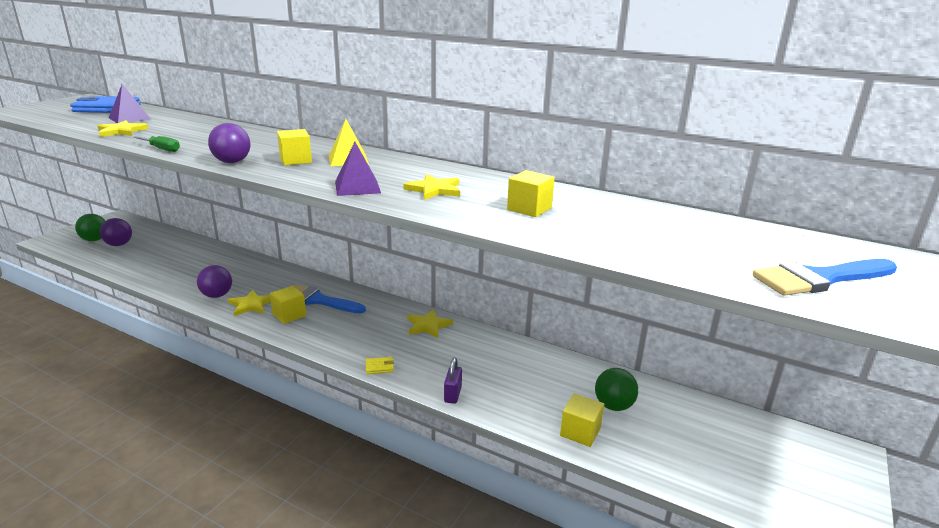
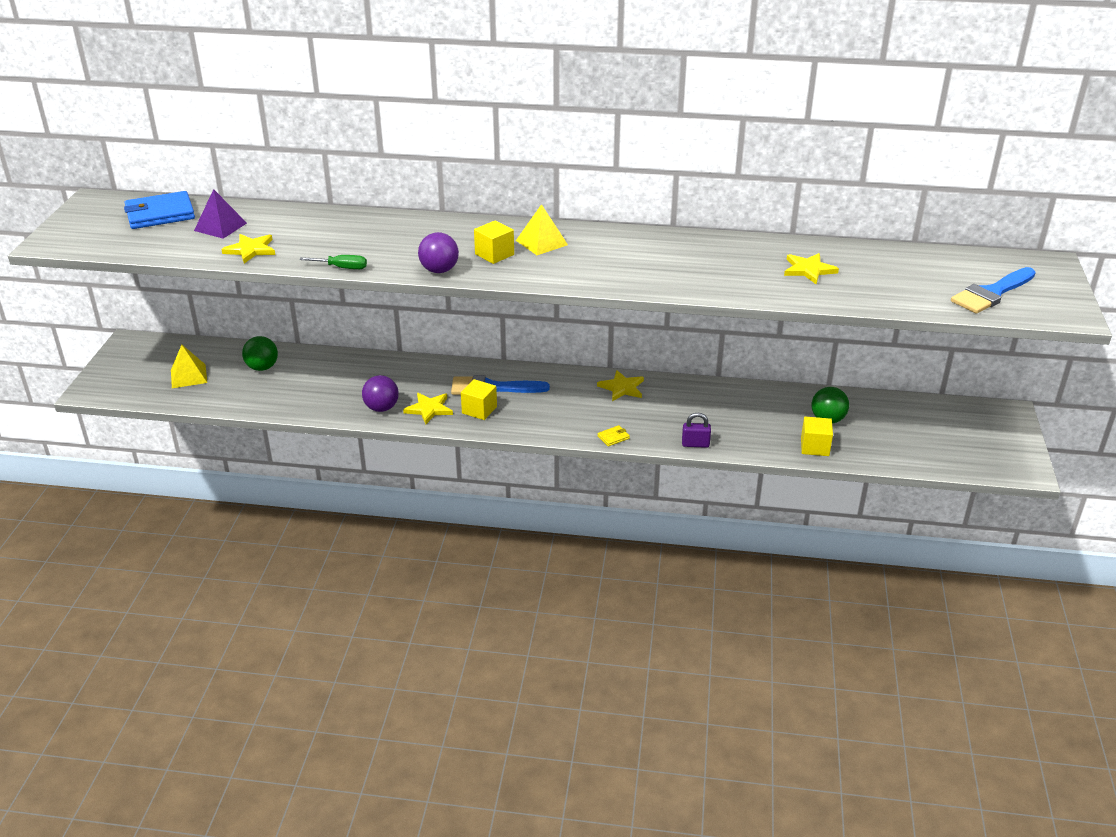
camera: 20 degrees left, 10 degrees up
(95, 240) = (149, 377): green ball -> green ball (262, 367)
(119, 244) = (189, 376): purple ball -> yellow pyramid
(357, 187) = (594, 277): purple pyramid -> none
(434, 189) = (661, 265): yellow star -> yellow star (808, 270)
(452, 394) = (695, 444): purple padlock -> purple padlock turned 75 degrees counterclockwise
(529, 209) = (756, 270): yellow cube -> none

